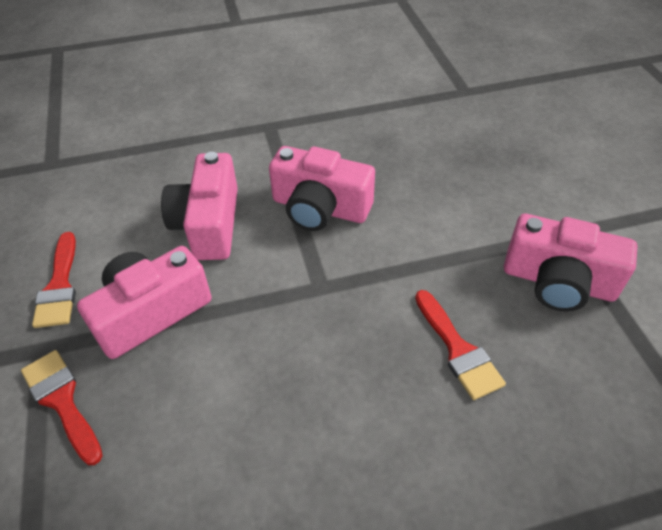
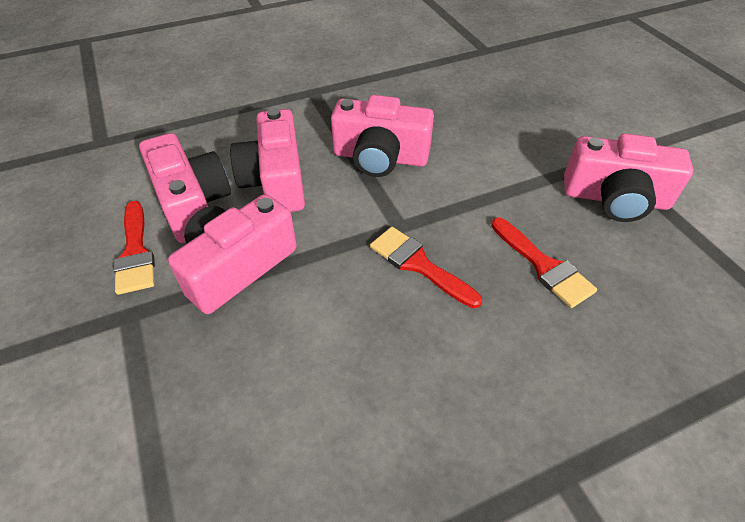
camera: 10 degrees left, 0 degrees up
(62, 401) = (163, 361): red brush -> red brush (418, 264)
(123, 240) = (192, 204): none -> pink camera

